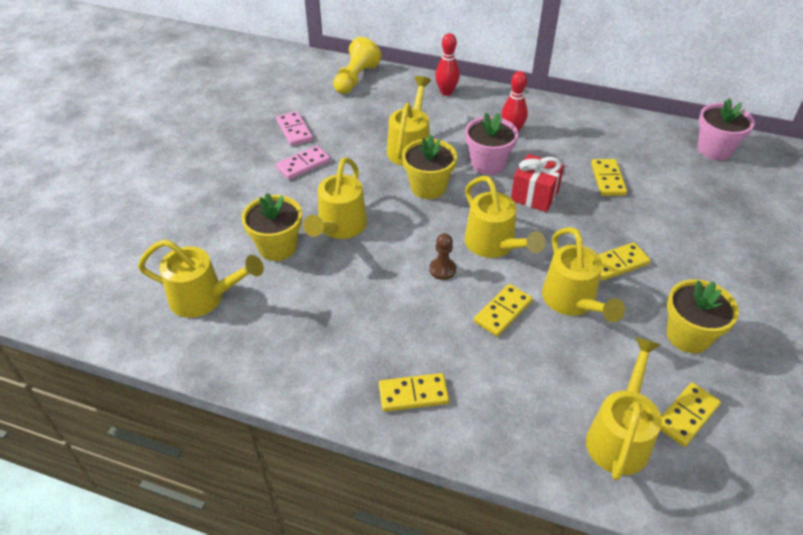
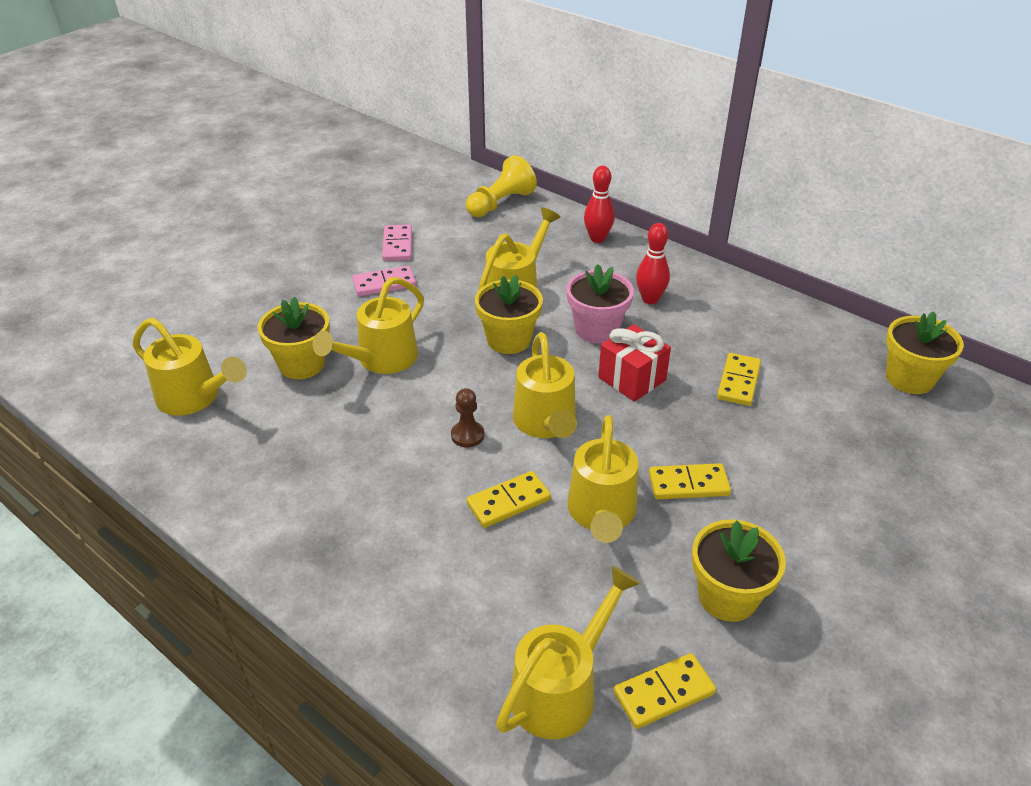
camera: 20 degrees right, 5 degrees down
(413, 394) = (347, 563): yellow domino -> none
(714, 149) = (909, 378): pink flower pot -> yellow flower pot

